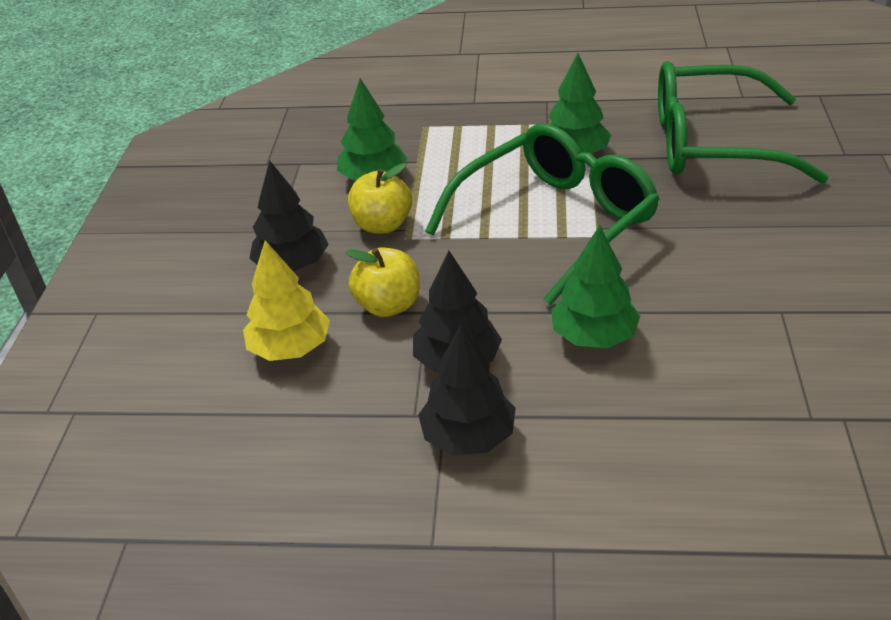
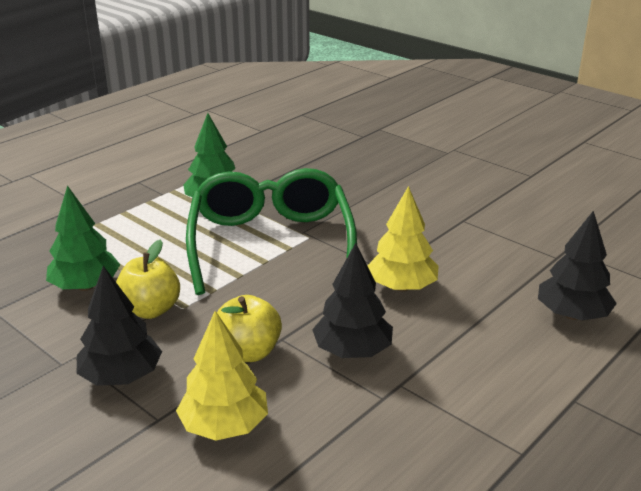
camera: 55 degrees left, 10 degrees down
(468, 436) = (434, 384): black tree -> black tree (572, 315)
(594, 336) = (401, 287): green tree -> yellow tree
(712, 143) = (287, 160): green glasses -> none

